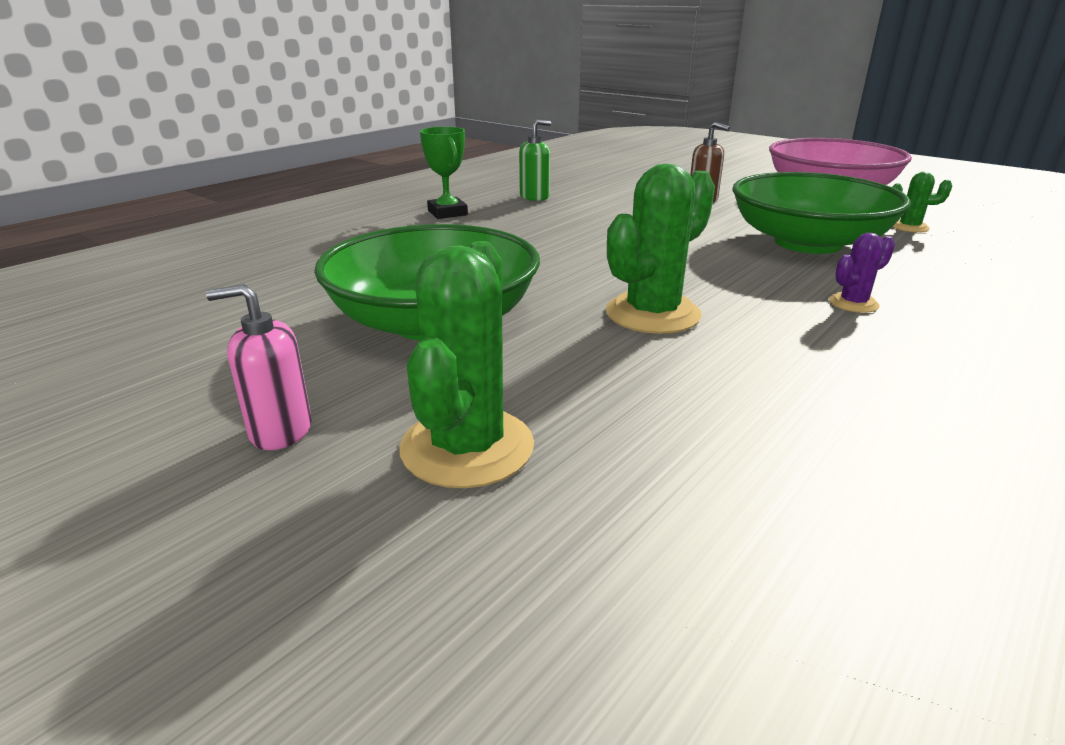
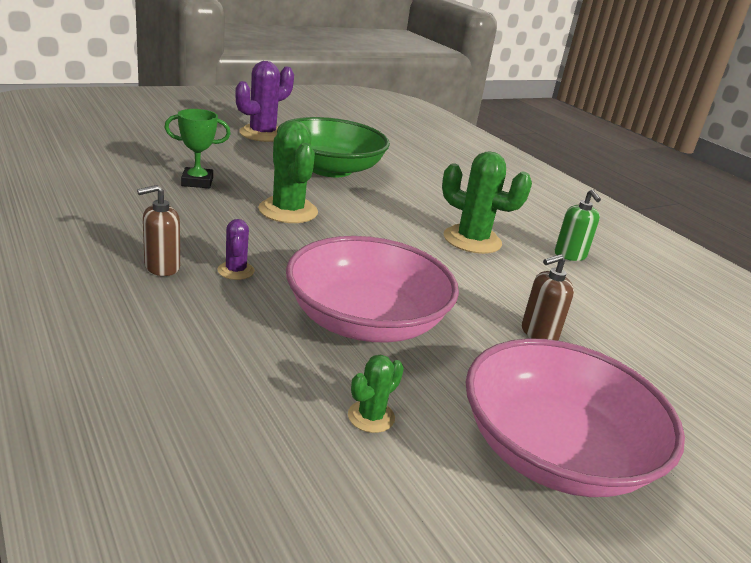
camera: 105 degrees right, 0 degrees up
(280, 431) = (262, 134): pink soap dispenser -> purple cactus
(447, 213) = (527, 213): green trophy -> green trophy (197, 182)
(467, 447) = (218, 150): green cactus -> green cactus (472, 240)
(808, 242) = (366, 321): green bowl -> pink bowl
(937, 340) = (162, 267): none -> brown soap dispenser

